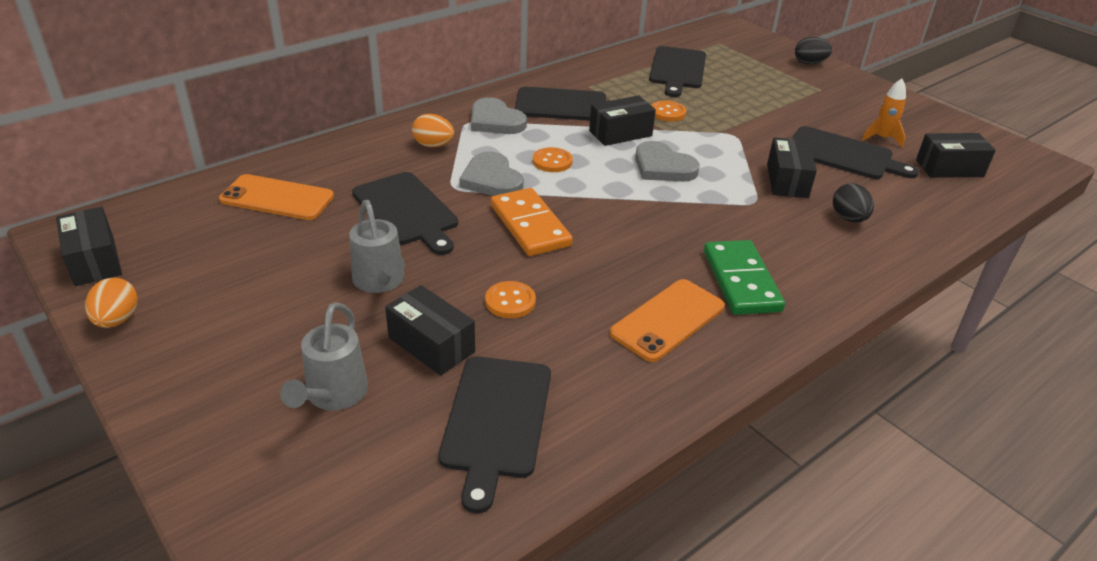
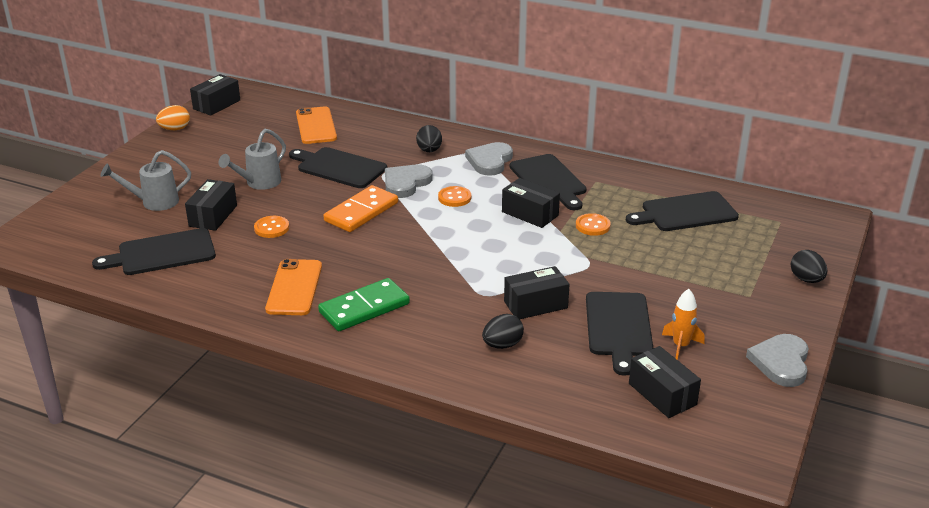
camera: 65 degrees right, 5 degrees down
(407, 211) = (339, 167): black cutting board -> black cutting board turned 90 degrees clockwise
(433, 145) = (429, 150): orange egg -> black egg
(663, 167) = (496, 243): grey heart -> grey heart (781, 362)
(668, 320) = (294, 288): orange phone -> orange phone turned 75 degrees clockwise

